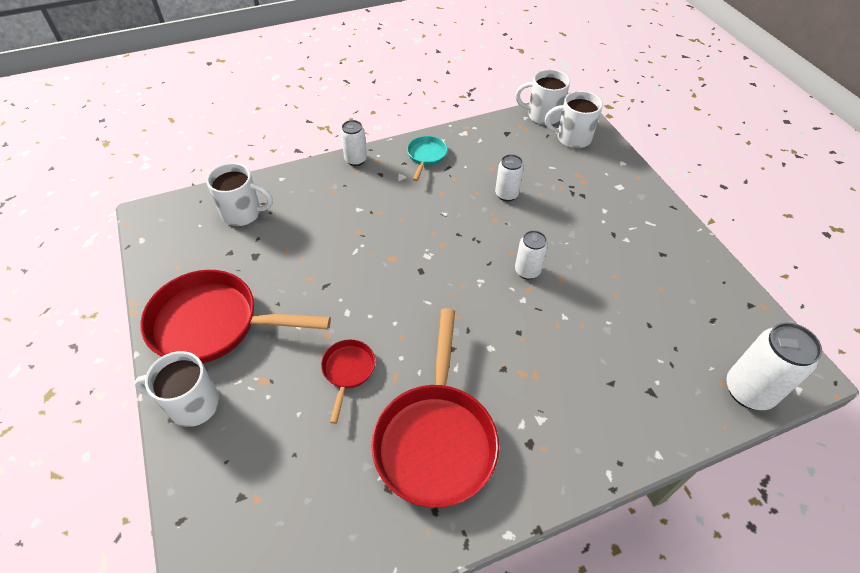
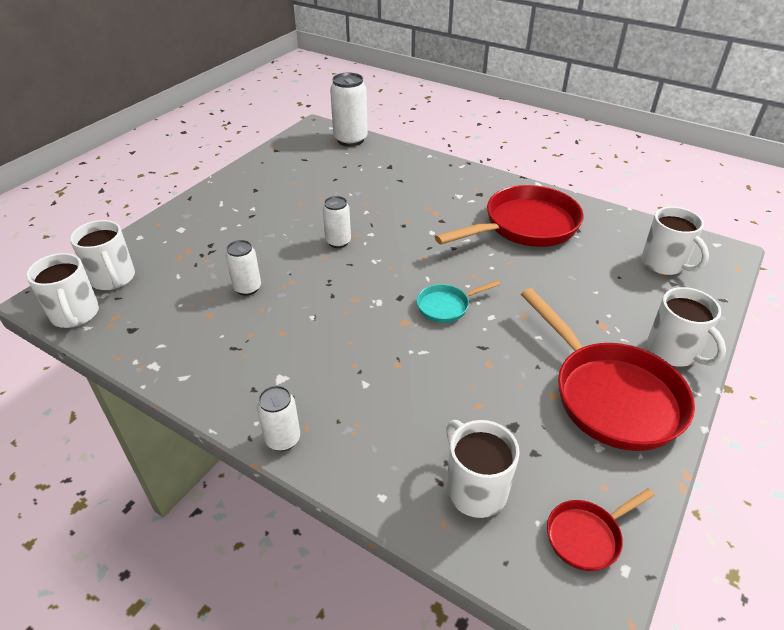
camera: 125 degrees left, 10 degrees down
(266, 521) = (664, 264): none -> white mug
(348, 371) = (536, 286): red pan -> red pan (587, 536)
(426, 156) = (227, 375): turquoise pan -> turquoise pan (446, 306)

